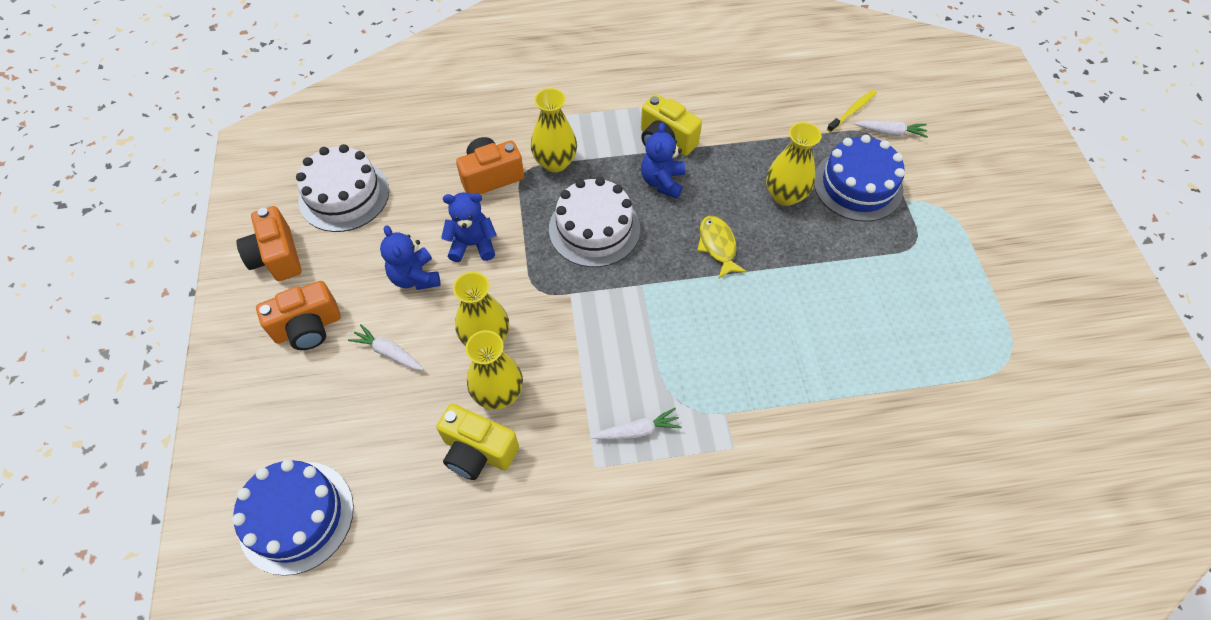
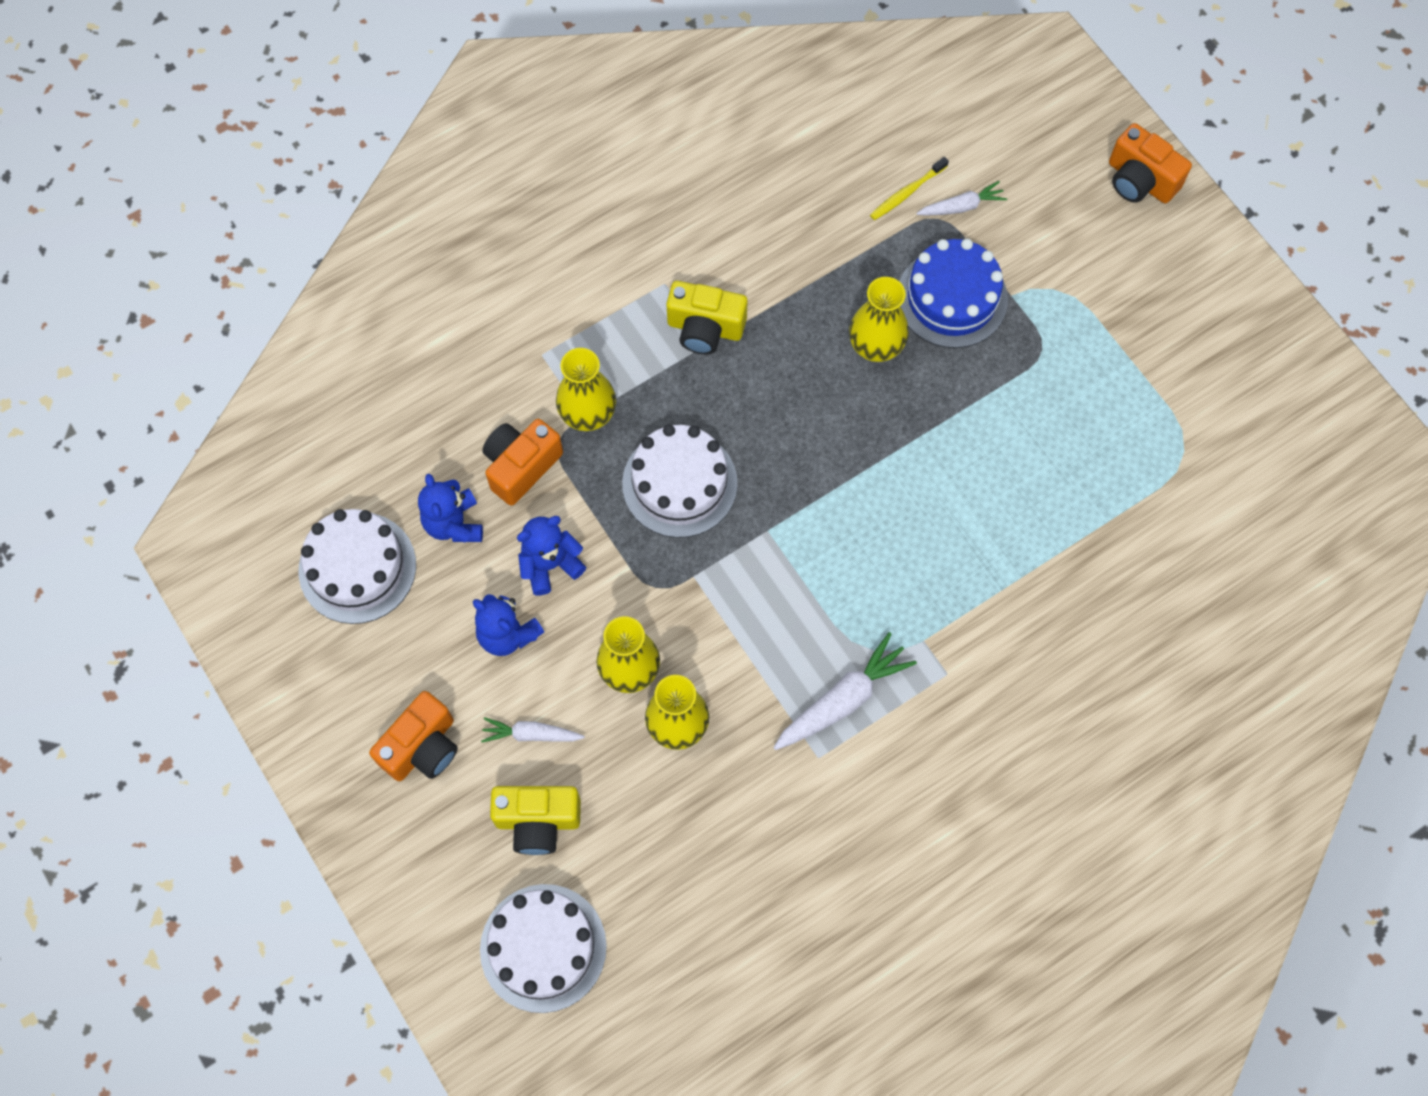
camera: 25 degrees left, 10 degrees up
(277, 257) = (328, 680): orange camera -> orange camera (1140, 180)
(296, 517) = (543, 948): blue cake -> white cake
(478, 451) = (690, 796): yellow camera -> yellow camera (538, 821)
(637, 431) = (843, 700): white carrot -> white carrot, size x1.64
(662, 182) = (728, 387): blue teddy bear -> blue teddy bear (454, 523)
(718, 246) = (829, 445): yellow fish -> none
(852, 111) = (906, 193): yellow toothbrush -> yellow toothbrush turned 150 degrees counterclockwise

